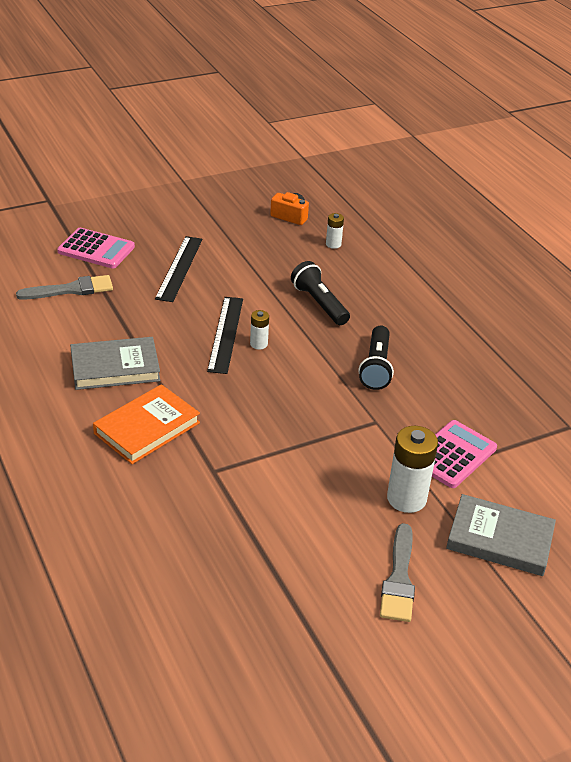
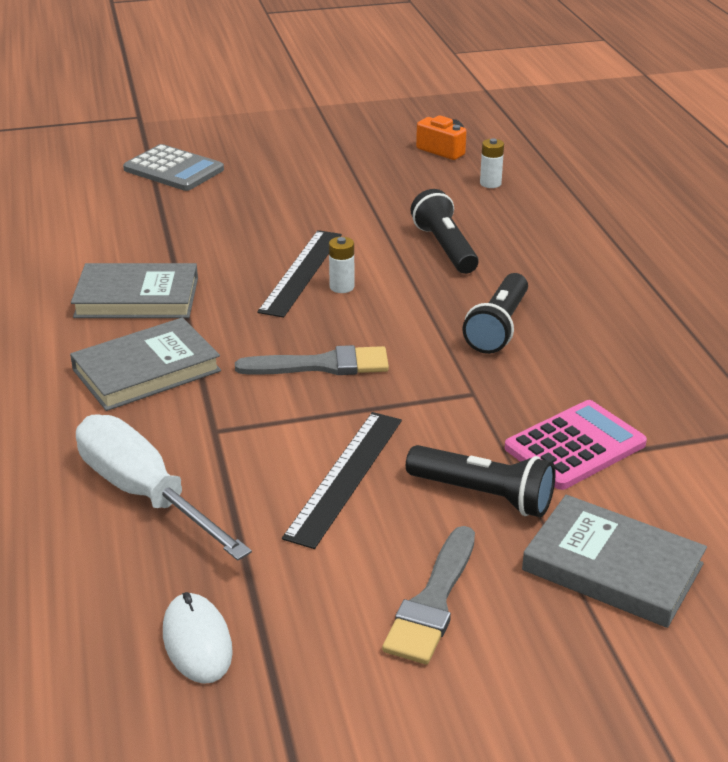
camera: 15 degrees right, 5 degrees down
(71, 289) = (121, 209): grey brush -> grey brush (322, 365)
(96, 249) = (174, 169): pink calculator -> grey calculator
(147, 428) = (146, 370): orange book -> grey book
(179, 268) = (271, 196): black ruler -> black ruler (345, 476)
(185, 525) = (144, 494): none -> white screwdriver
(262, 627) = (197, 642): none -> white mouse
(406, 498) = (483, 495): white battery -> black flashlight

